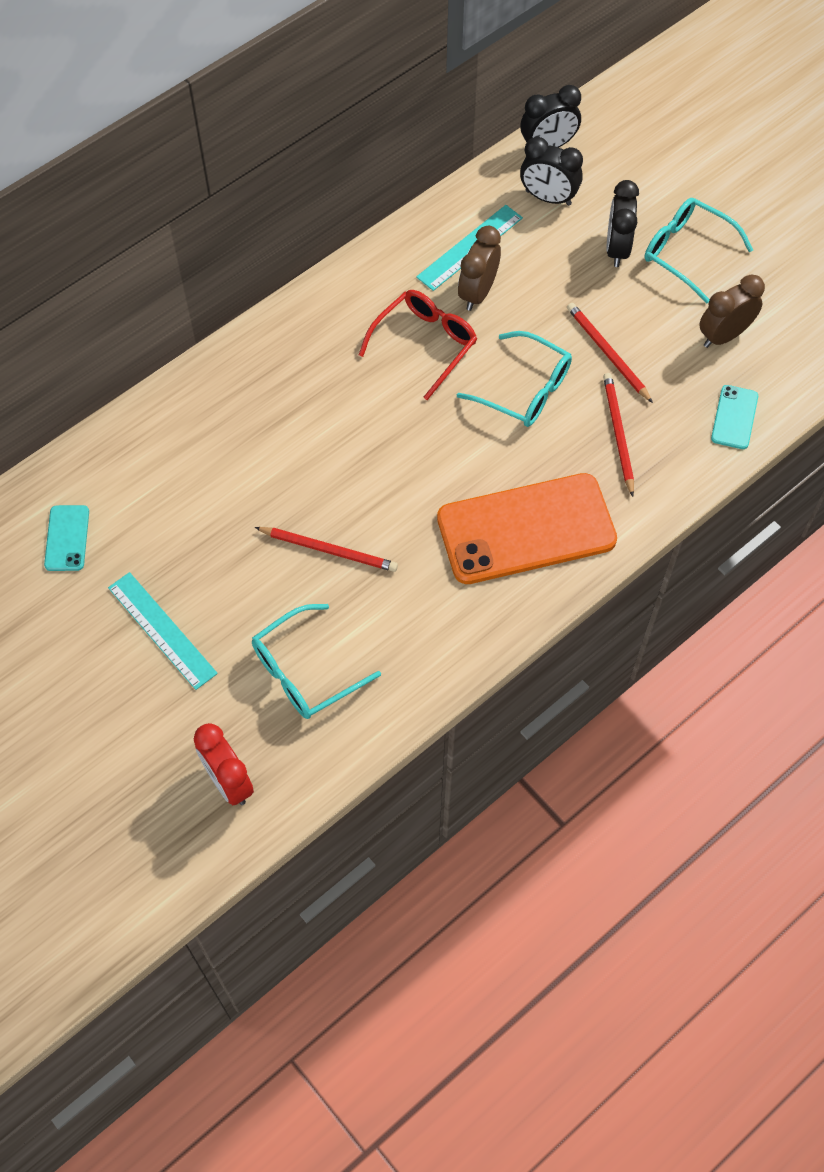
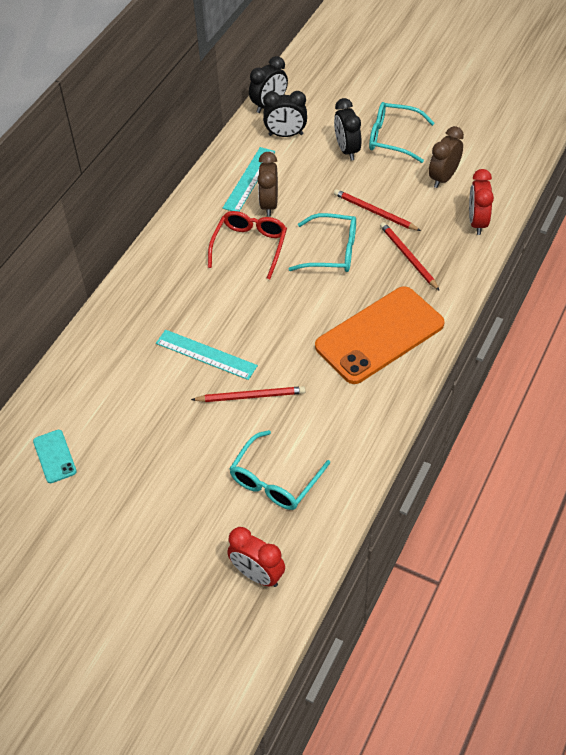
camera: 20 degrees left, 10 degrees down
(162, 630) = (156, 492): turquoise ruler -> turquoise ruler (206, 355)
(734, 417) = (477, 222): turquoise phone -> red clock

